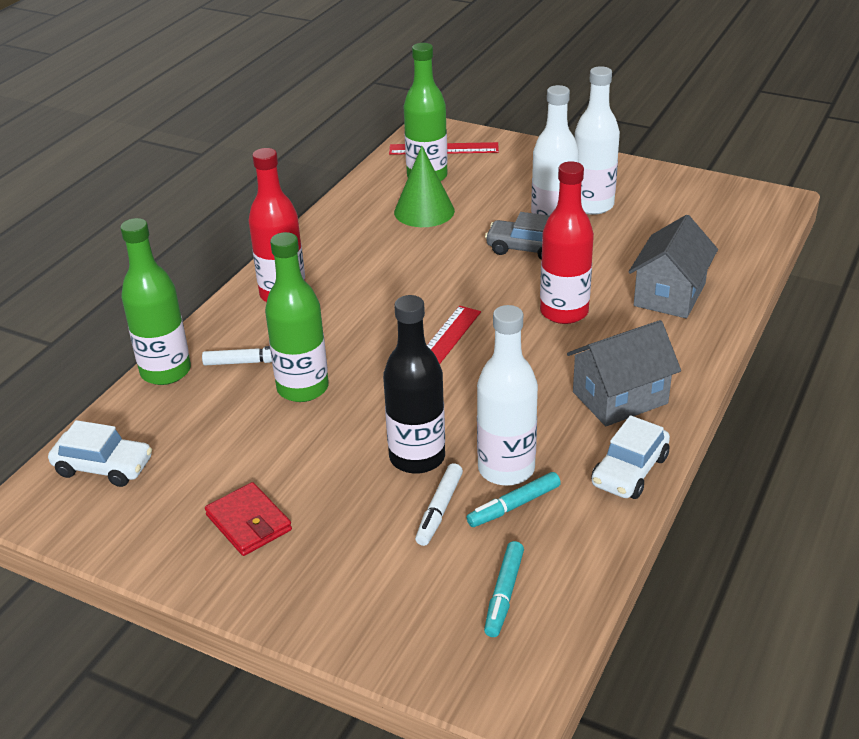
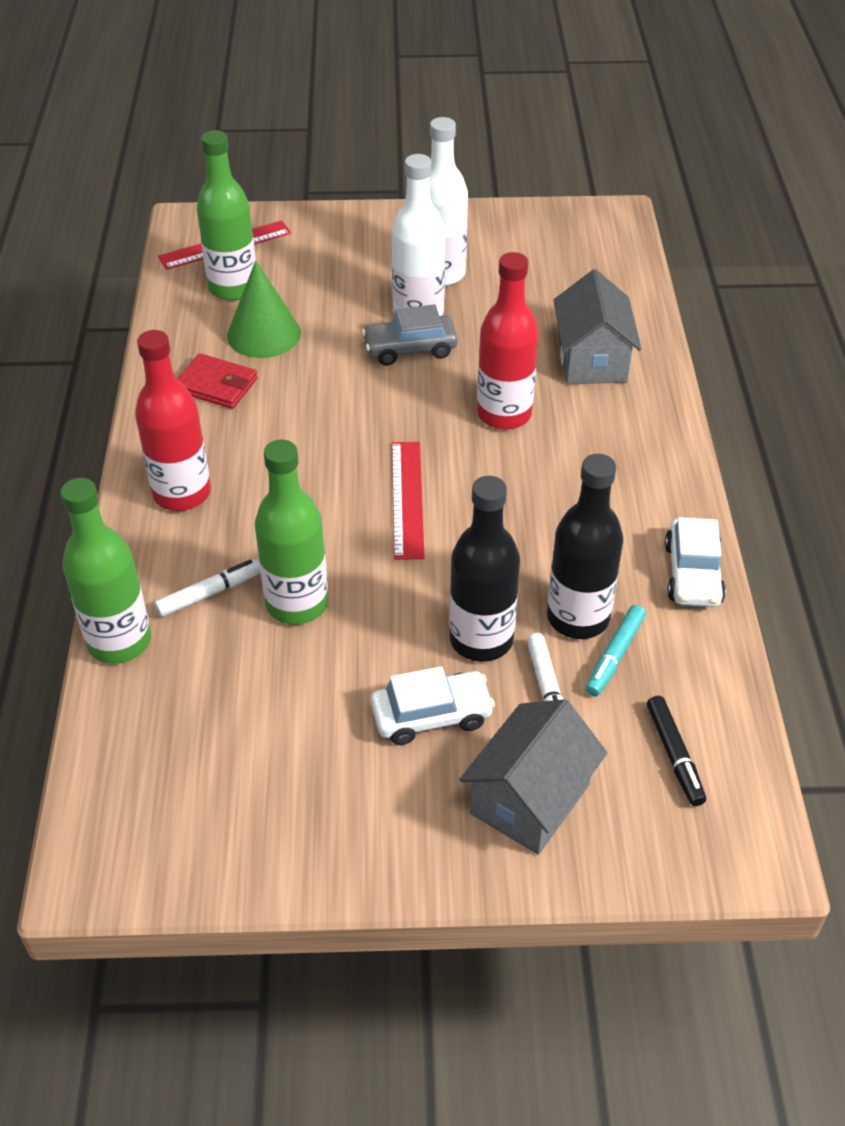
camera: 30 degrees left, 10 degrees up
(103, 467) = (143, 790): white car -> white car (431, 715)
(248, 523) = (363, 787): red wallet -> red wallet (216, 385)
(504, 594) = (674, 755): turquoise marker -> black marker
(506, 469) = (578, 618): white bottle -> black bottle
(620, 398) = (627, 495): grey house -> grey house (530, 799)

